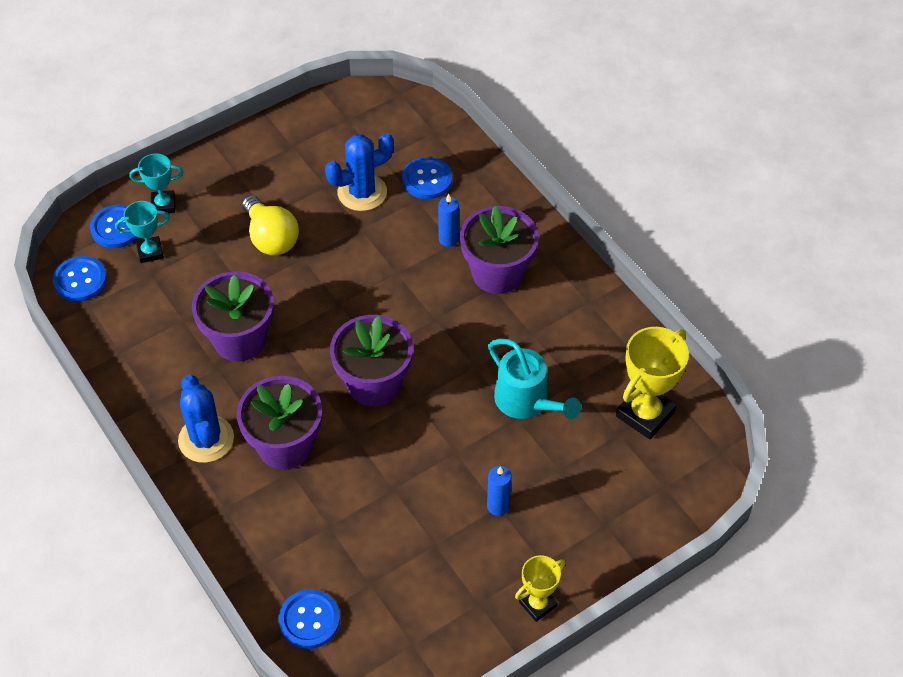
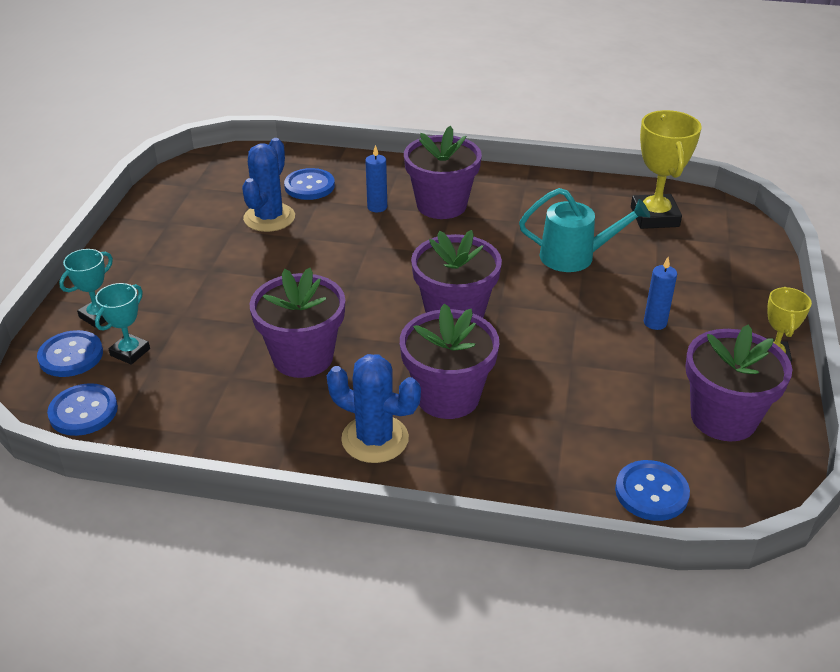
camera: 45 degrees left, 15 degrees down
(271, 238) = (233, 282): yellow light bulb -> none
(430, 615) = (723, 418): none -> purple flower pot

